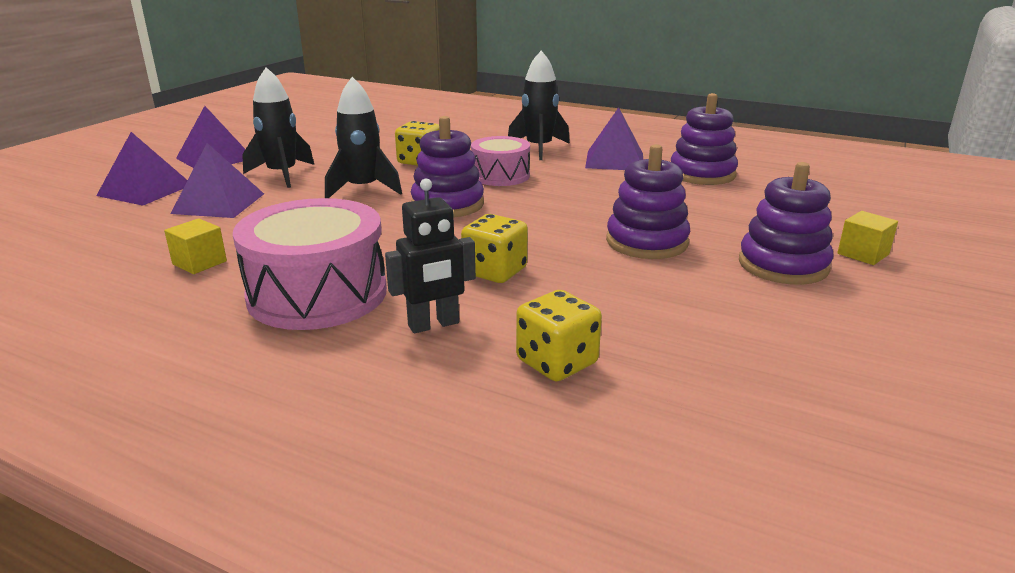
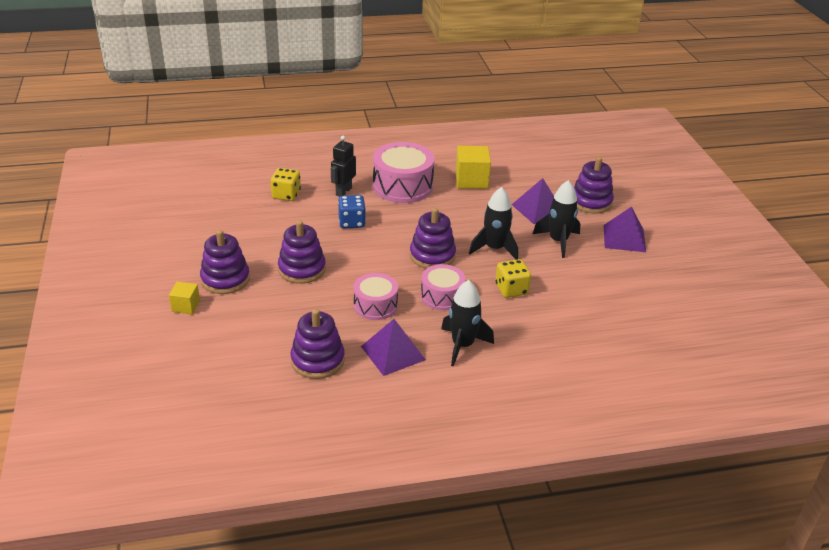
camera: 140 degrees right, 10 degrees up
(145, 190) = (591, 202): purple pyramid -> purple stacking toy
(199, 263) = (471, 180): yellow cube -> yellow cube, size x1.74
(494, 272) = (351, 222): yellow dice -> blue dice
(587, 189) = (375, 305): none -> pink drum

